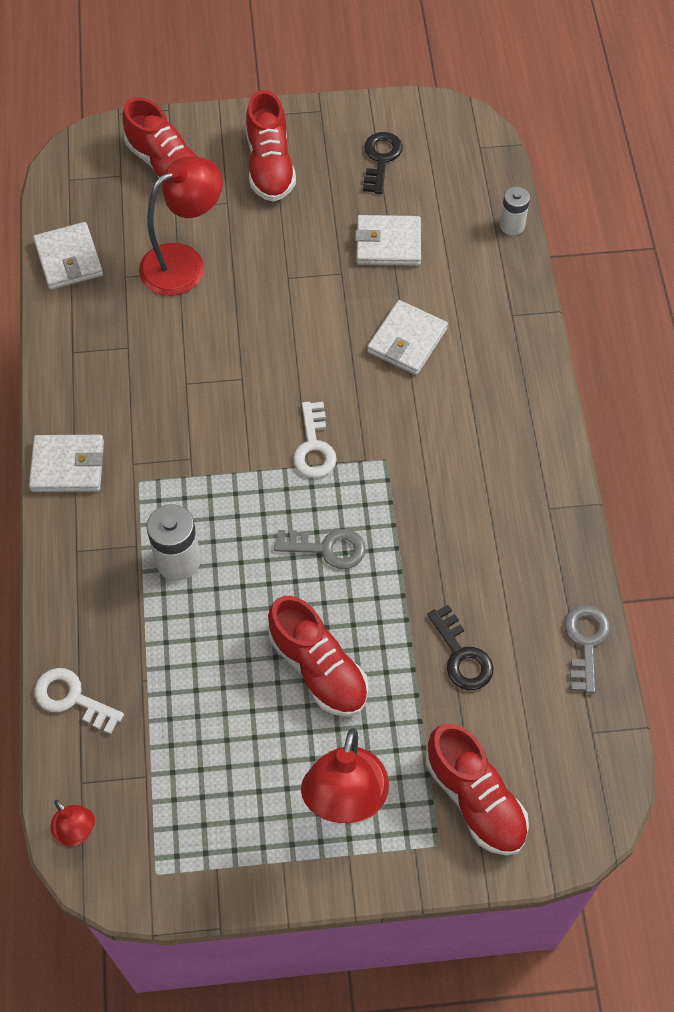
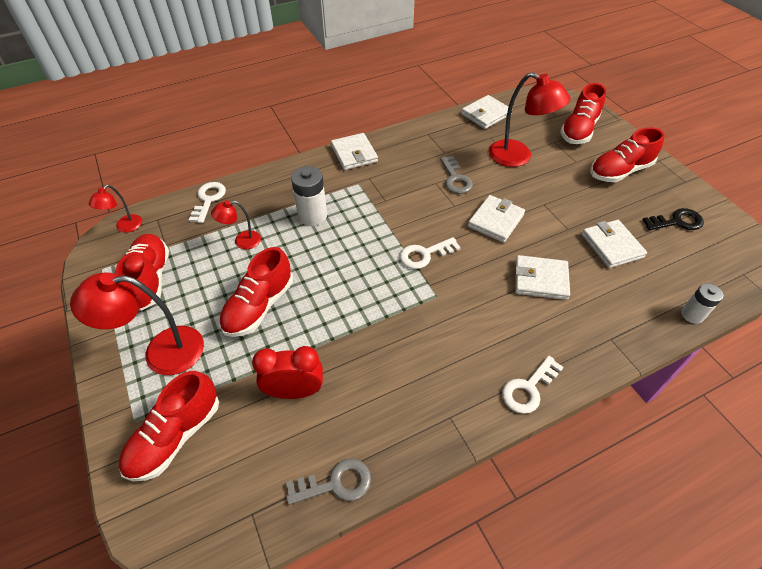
camera: 70 degrees right, 10 degrees down
(187, 667) = (242, 241): none -> red lamp
(208, 804) = (150, 279): none -> red shoe
(292, 343) = (495, 221): none -> white wallet
(327, 548) = (351, 284): grey key -> grey key (455, 179)
(462, 655) = (295, 391): black key -> red clock
(542, 420) = (528, 388): none -> white key

